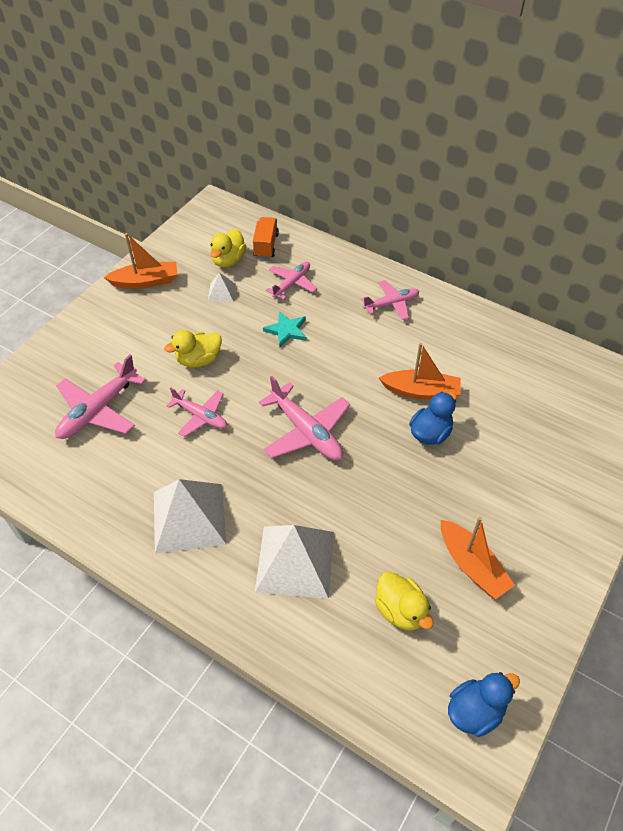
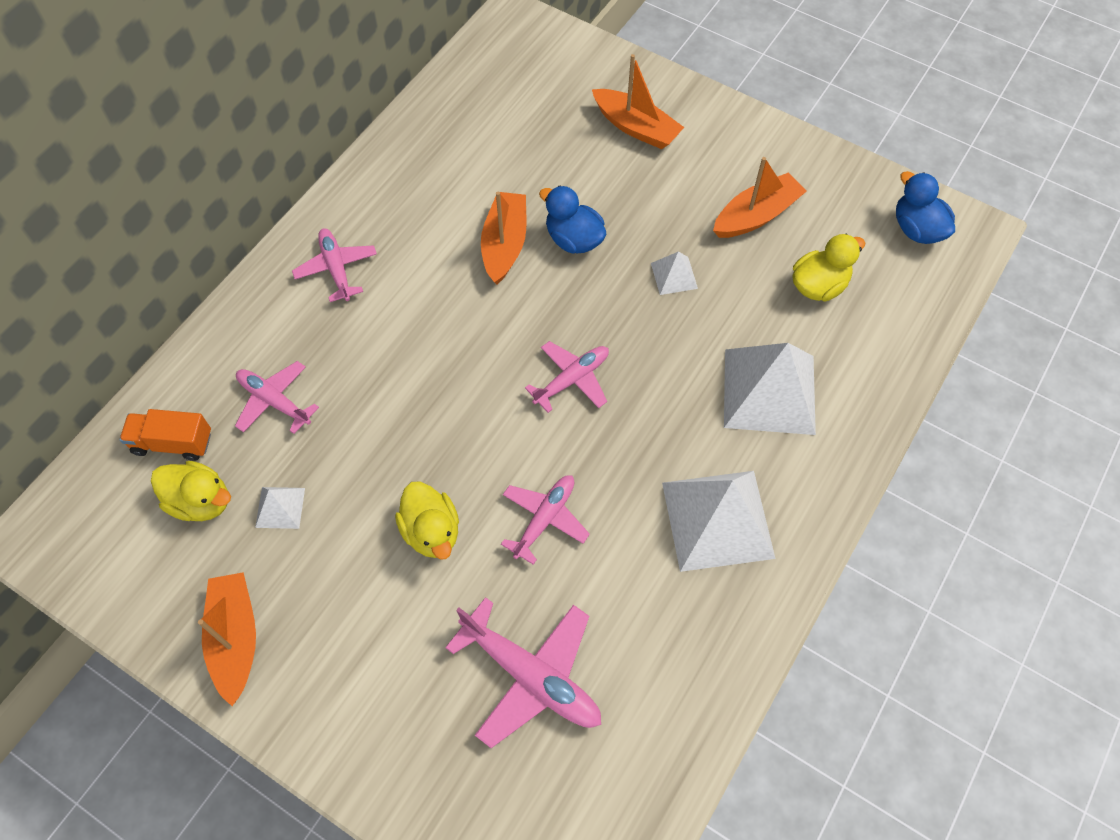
camera: 90 degrees left, 10 degrees up
(286, 330) = (378, 407): turquoise star -> none
(306, 431) = (572, 379): pink plane -> pink plane, size x0.64
(402, 499) = (674, 275): none -> white pyramid
(554, 478) = (636, 127): none -> orange boat

